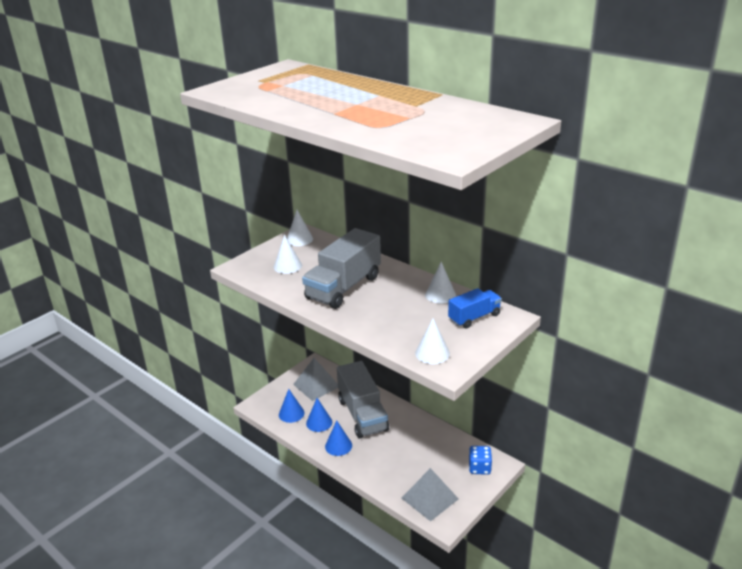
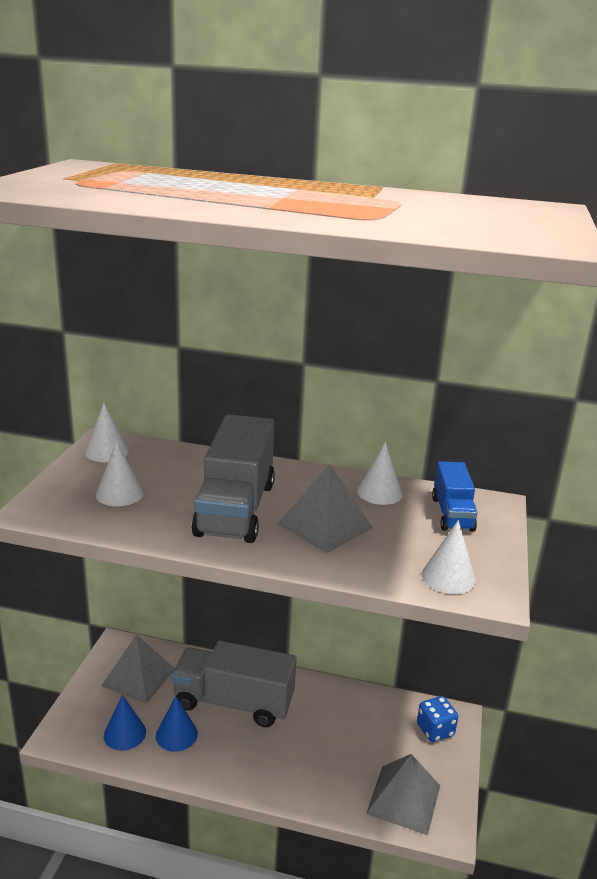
camera: 30 degrees left, 5 degrees down
(338, 446) = (227, 762): blue cone -> none
(362, 415) = (233, 702): grey truck -> grey truck turned 150 degrees clockwise
(387, 308) = (325, 525): none -> grey pyramid
(474, 317) = (452, 514): blue truck -> blue truck turned 150 degrees clockwise

